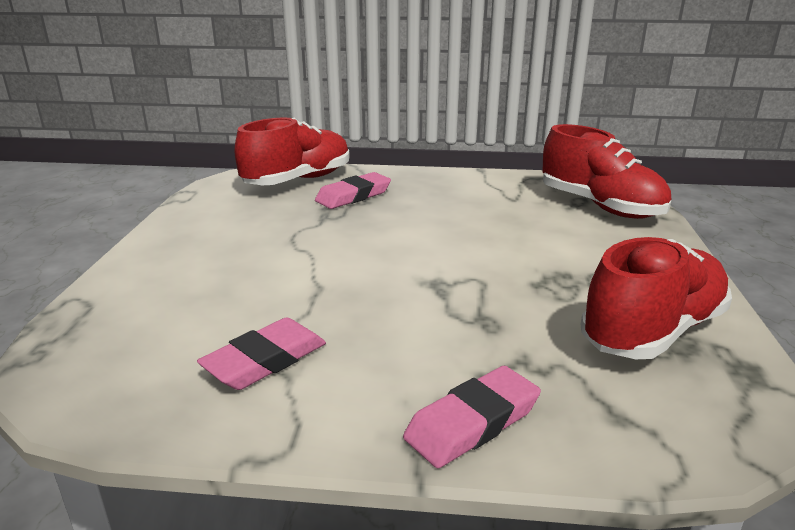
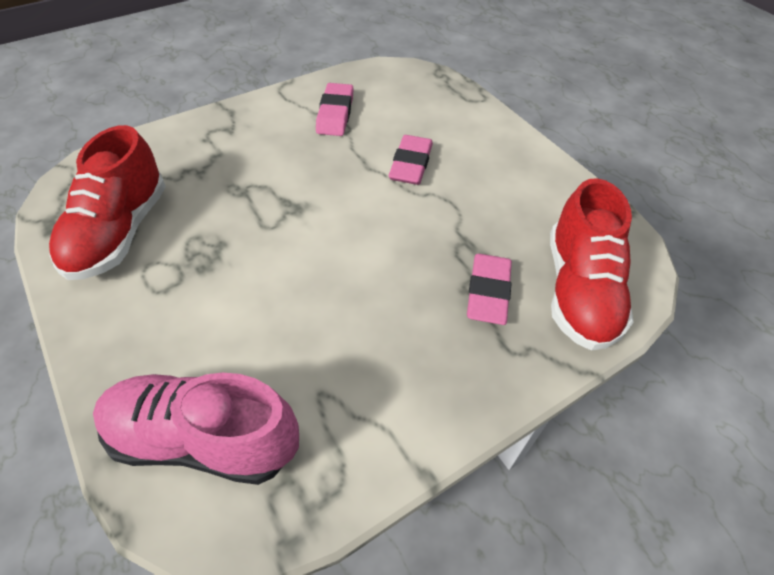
camera: 140 degrees right, 25 degrees up
(472, 422) = (208, 129): pink eraser -> pink eraser (411, 164)
(600, 206) = (204, 439): red shoe -> pink shoe

